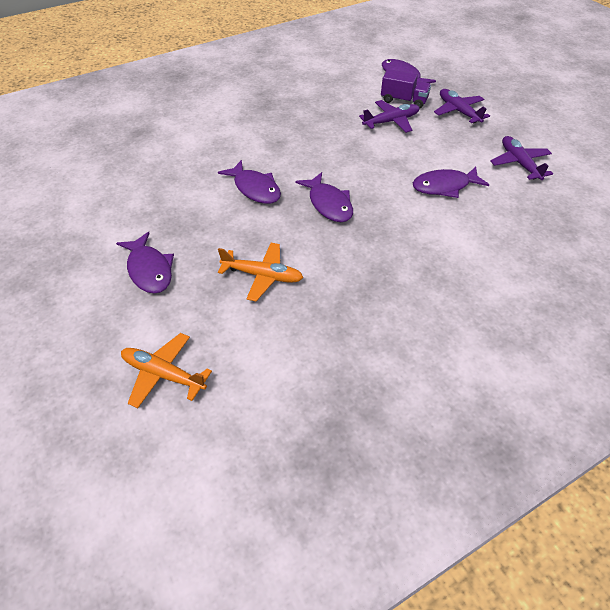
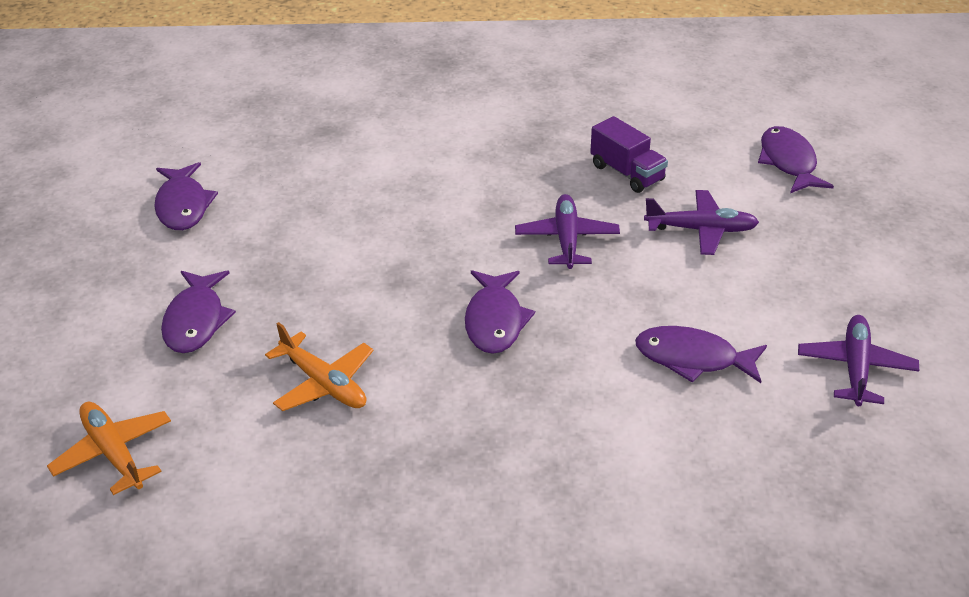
camera: 30 degrees right, 10 degrees down
(255, 189) = (412, 262): purple fish -> purple fish (183, 206)
(403, 101) = (753, 203): purple truck -> purple truck (627, 173)
(458, 111) = (831, 249): purple plane -> purple plane (567, 239)

